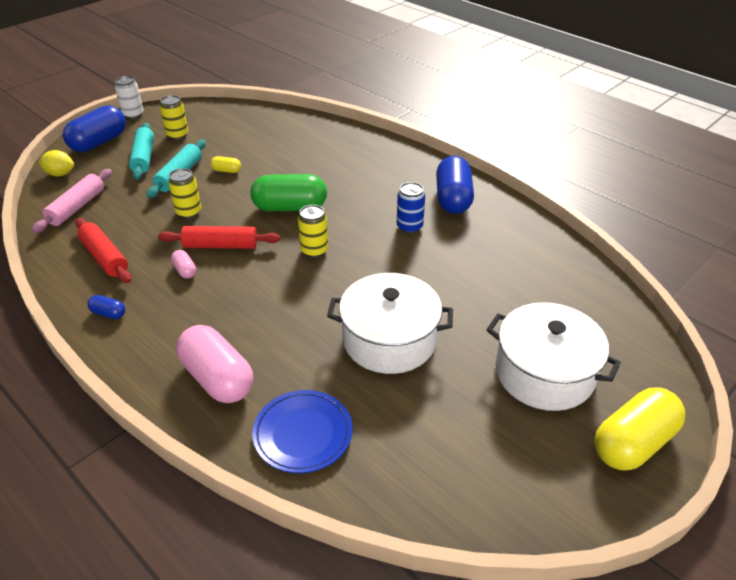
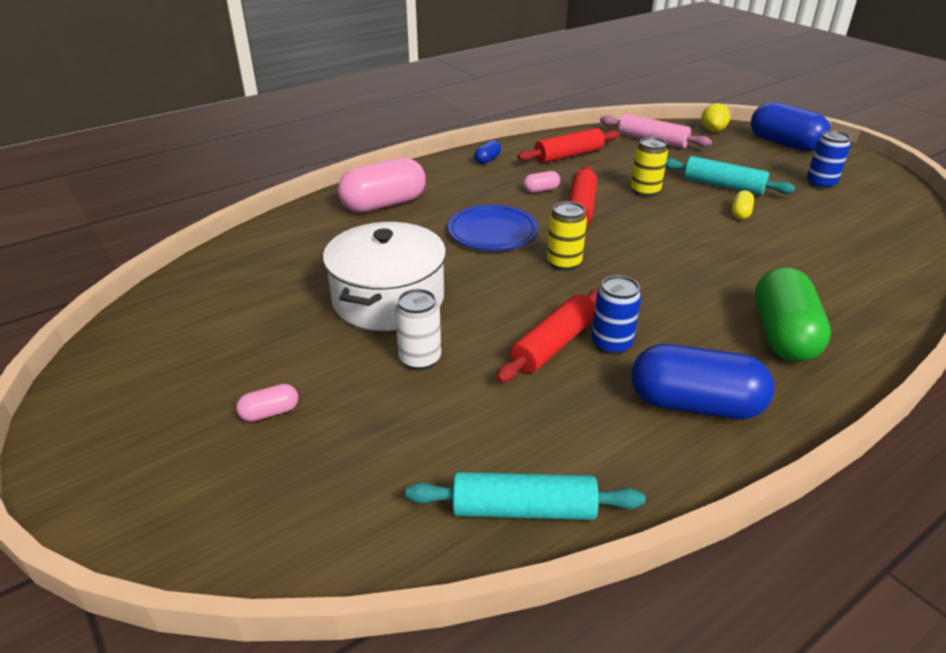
camera: 100 degrees right, 5 degrees down
(133, 114) = (861, 158): white can -> white can (420, 359)
(143, 157) = (758, 166): turquoise rolling pin -> turquoise rolling pin (523, 509)
(177, 135) = (820, 184): yellow can -> blue can
(290, 207) = (659, 252): green capsule -> green capsule (783, 335)
(303, 434) = (295, 240): blue plate -> blue plate (492, 233)
(418, 250) = (553, 345): none -> red rolling pin
(544, 373) = (270, 412): white pot -> pink capsule
(633, 443) = (113, 464): yellow capsule -> none

